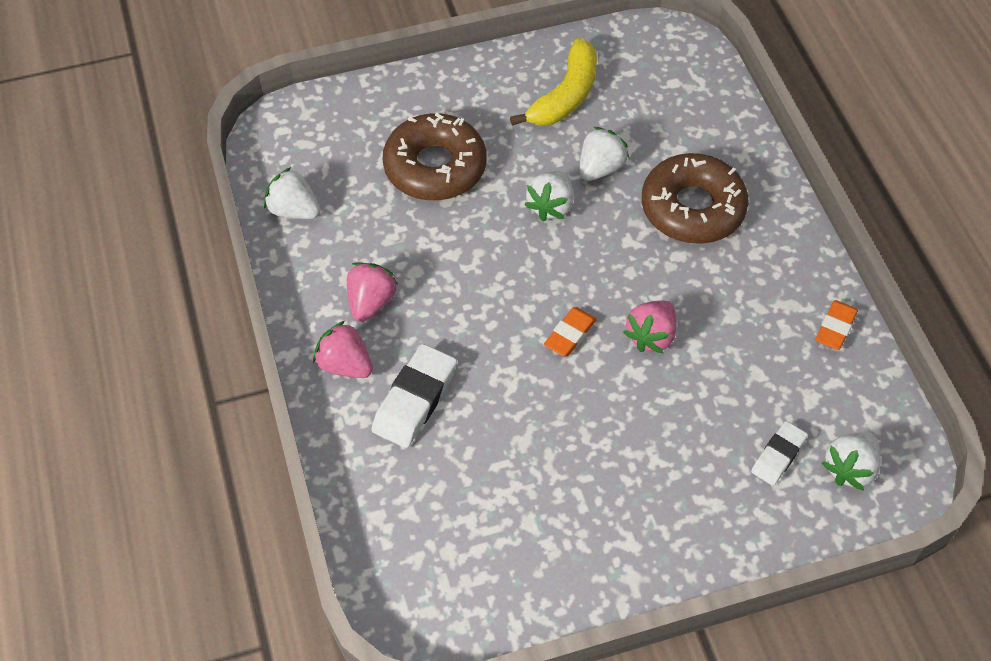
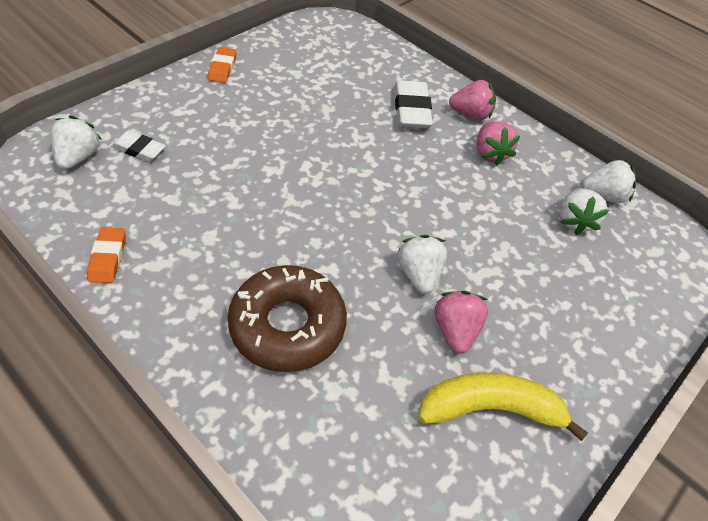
camera: 145 degrees right, 5 degrees down
(435, 167) = (541, 272): brown donut -> none
(565, 96) = (491, 408): yellow banana -> yellow banana turned 90 degrees clockwise
(570, 334) = (336, 178): orange eraser -> orange eraser (222, 68)
(600, 168) = (400, 332): white strawberry -> white strawberry (574, 221)
(651, 336) = (272, 198): pink strawberry -> pink strawberry (455, 330)
(778, 455) = (139, 149): white eraser -> white eraser turned 75 degrees counterclockwise

